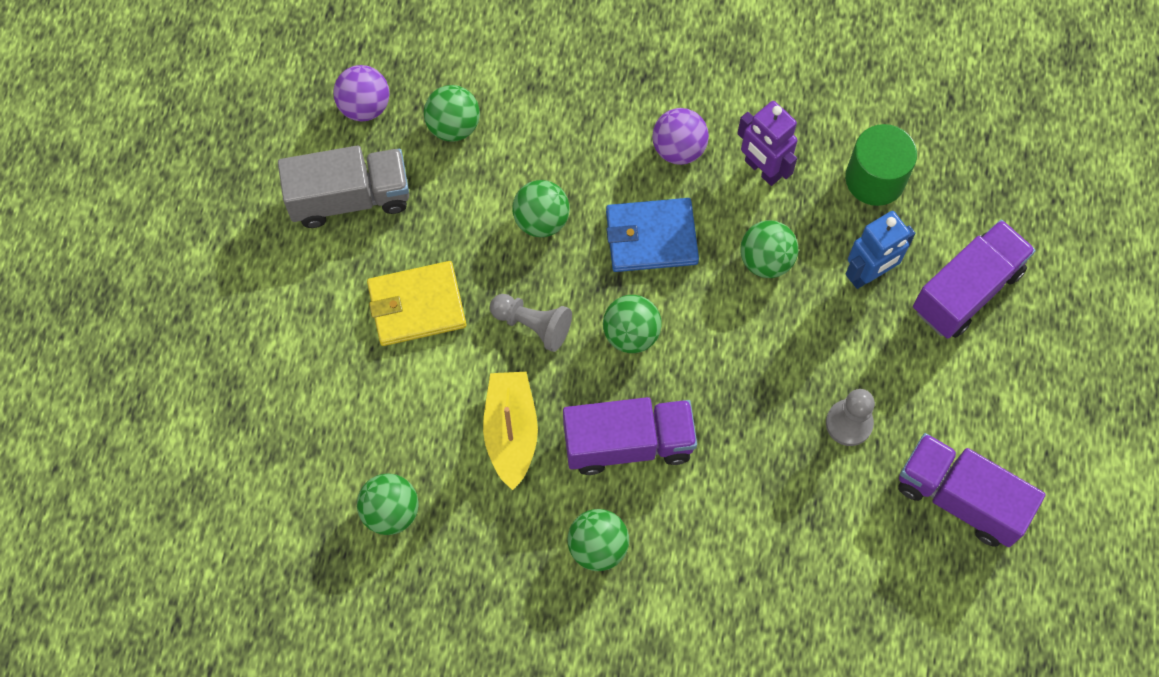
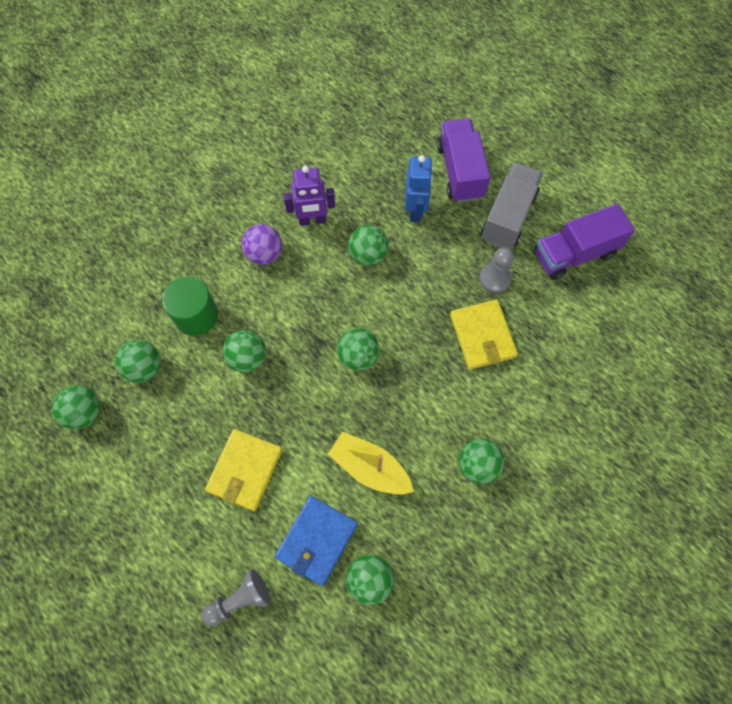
camera: 55 degrees left, 0 degrees up
(350, 198) = (139, 464): grey truck -> grey truck (508, 216)
(365, 106) = (85, 412): purple ball -> green ball
(533, 325) = (311, 408): grey pawn -> grey pawn (240, 600)
(628, 443) = (425, 404): purple truck -> none
(651, 237) = (307, 305): blue wallet -> blue wallet (316, 541)
(761, 455) = (482, 336): none -> yellow wallet
(875, 179) = (363, 170): green cylinder -> green cylinder (196, 315)

